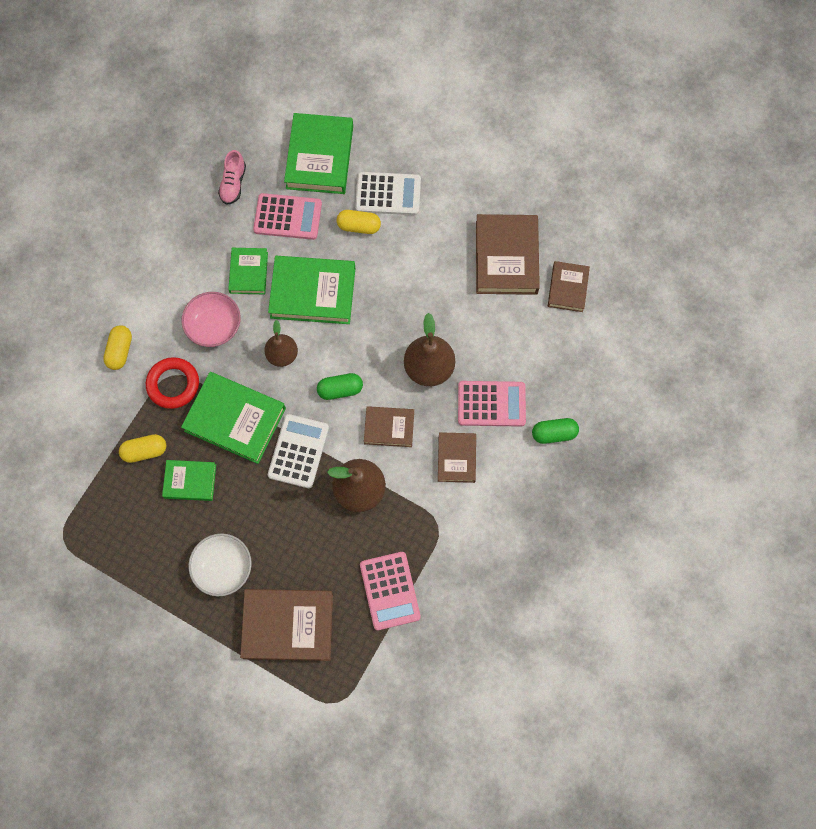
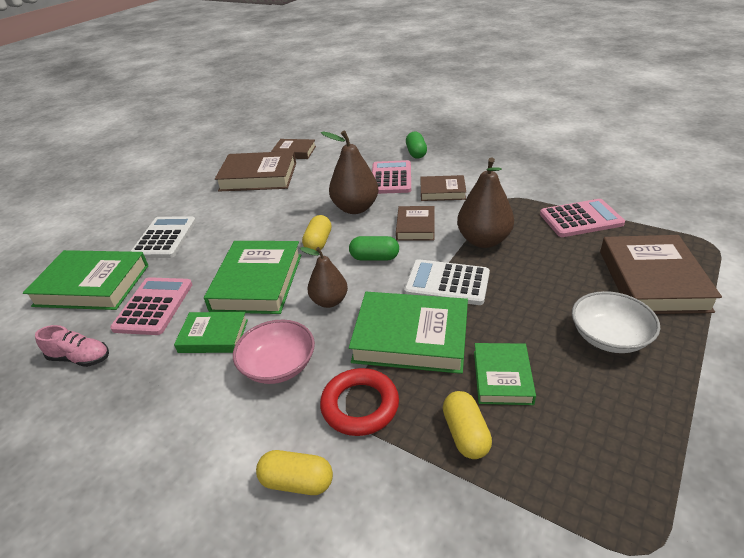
camera: 85 degrees left, 35 degrees down
(235, 419) = (411, 337): green book -> green book turned 75 degrees clockwise
(340, 389) = (374, 258): green capsule -> green capsule turned 75 degrees counterclockwise
(359, 226) = (191, 254): yellow capsule -> yellow capsule (318, 242)

